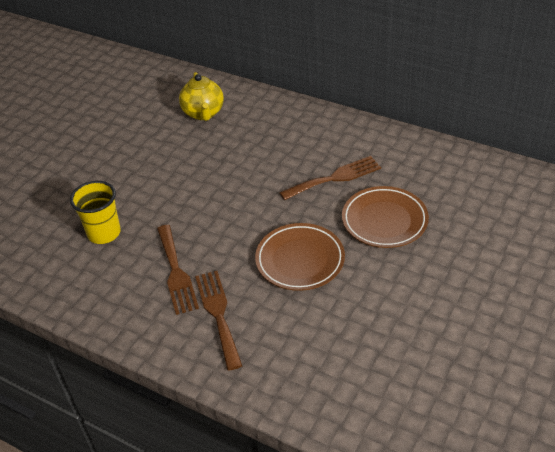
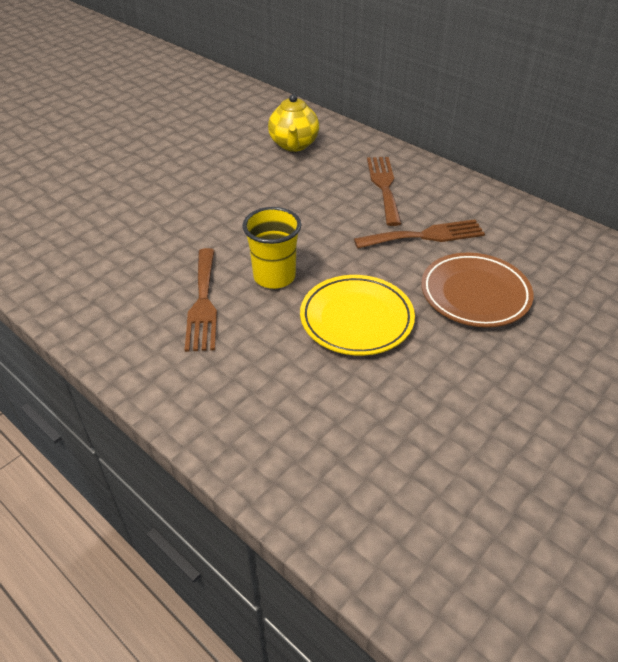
camera: 10 degrees right, 0 degrees up
(104, 233) = (138, 245): yellow cup -> yellow cup (274, 277)
(218, 314) = (236, 361): brown fork -> brown fork (384, 186)
(300, 260) = (356, 319): brown plate -> yellow plate

